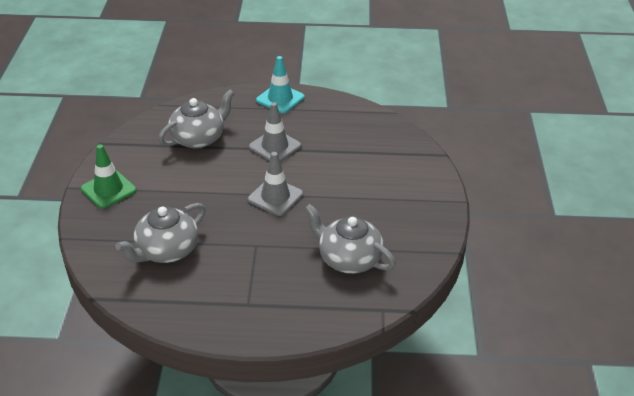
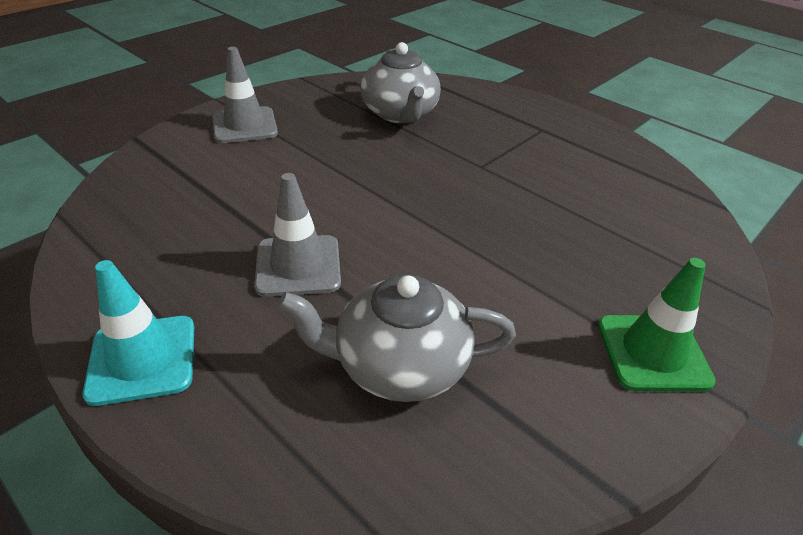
camera: 140 degrees left, 0 degrees up
(166, 250) = (600, 212): grey teapot -> none
(275, 197) = (395, 199): grey traffic cone -> grey traffic cone (244, 125)

